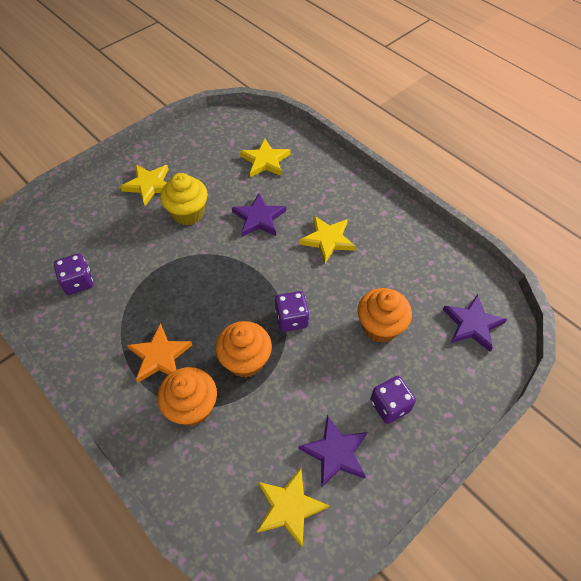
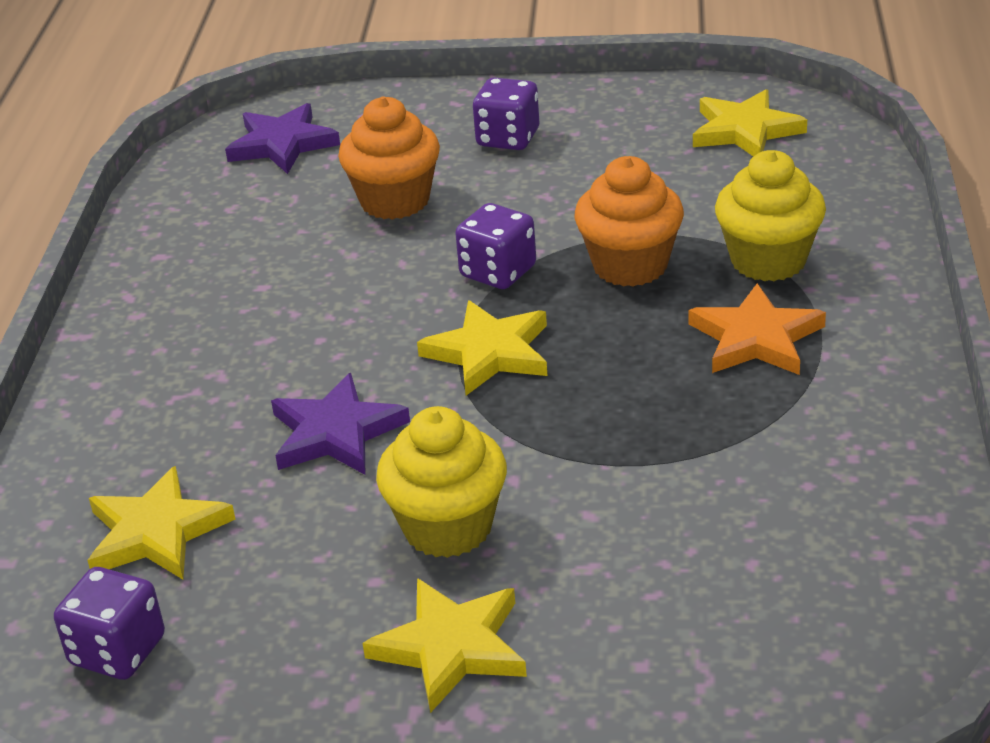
camera: 130 degrees left, 20 degrees down
(78, 282) = (802, 531): purple dice -> purple dice (118, 651)
(192, 407) = (768, 260): orange cupcake -> yellow cupcake
(327, 240) = (285, 331): yellow star -> yellow star (489, 353)
(335, 453) = (632, 139): purple star -> none

